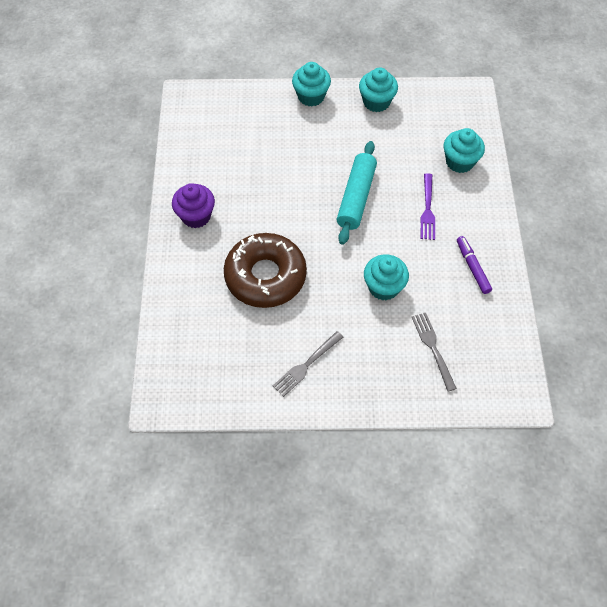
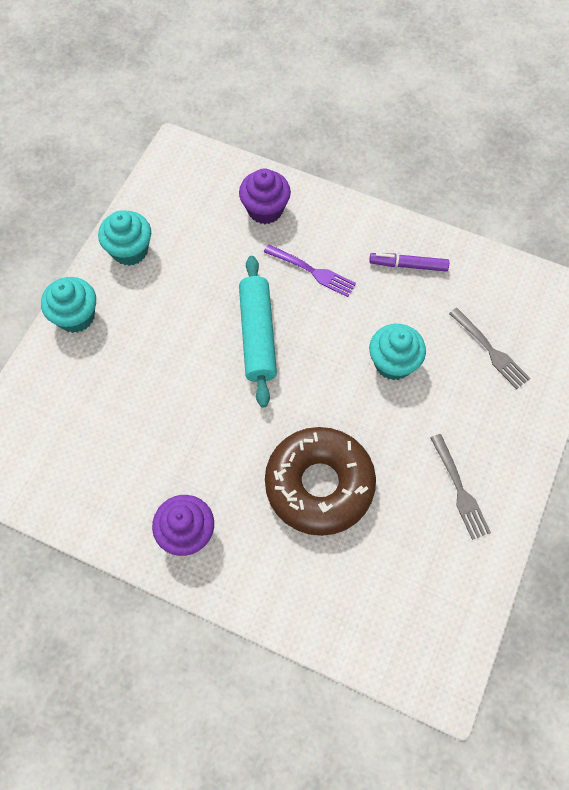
camera: 65 degrees left, 5 degrees up
(356, 197) = (258, 335): turquoise rolling pin -> turquoise rolling pin turned 45 degrees clockwise
(433, 348) = (490, 350): grey fork -> grey fork turned 135 degrees counterclockwise
(459, 162) = (265, 210): turquoise cupcake -> purple cupcake

